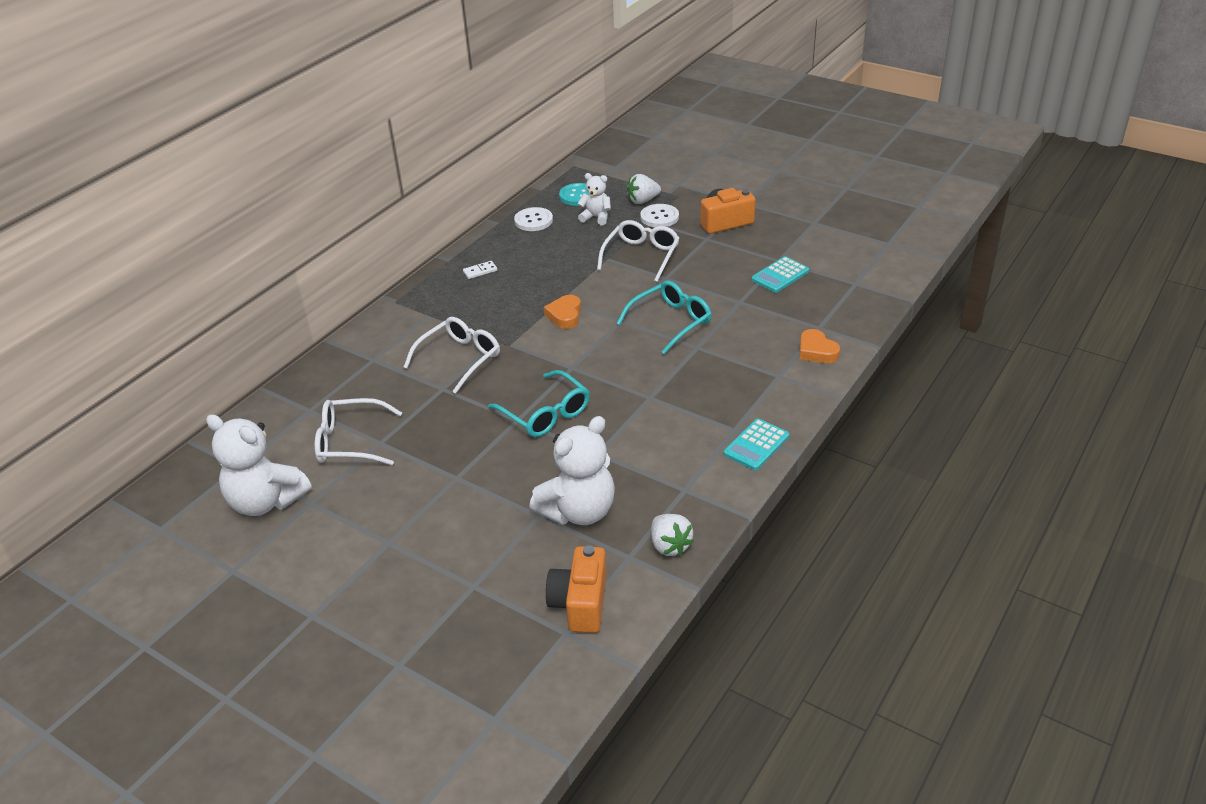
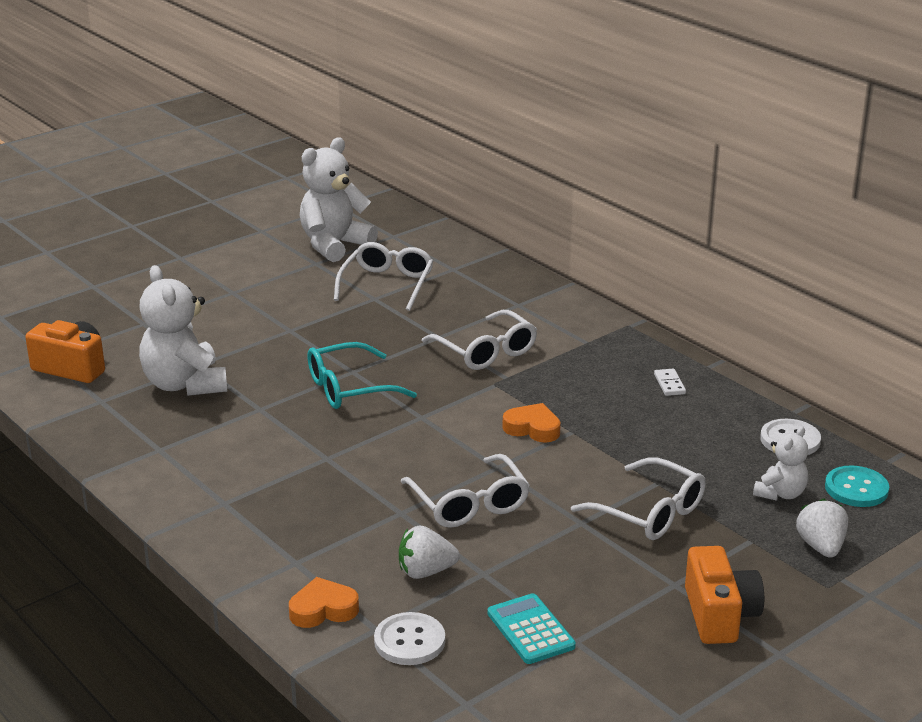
camera: 105 degrees right, 10 degrees down
(659, 217) = (760, 552): white button -> white button (409, 641)
(669, 546) = (92, 424): white strawberry -> white strawberry (426, 572)
(671, 322) = (469, 503): turquoise glasses -> white glasses
(756, 445) = (185, 511): turquoise calculator -> none

